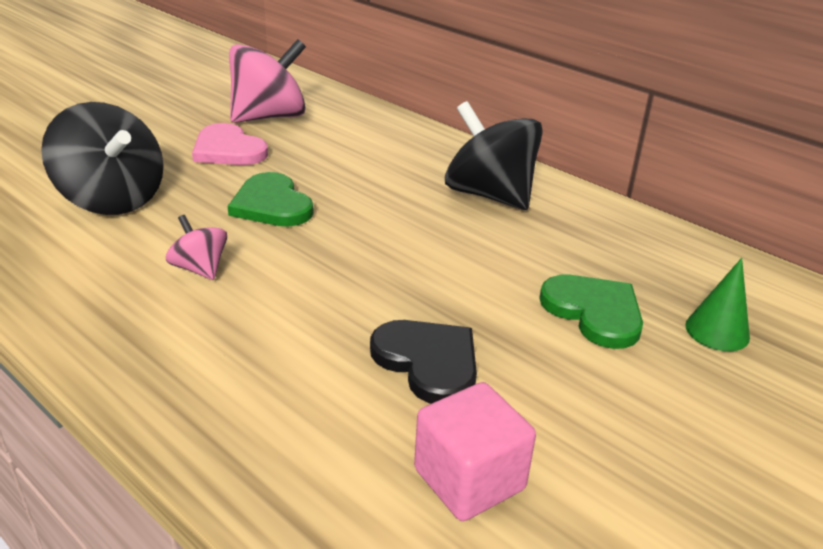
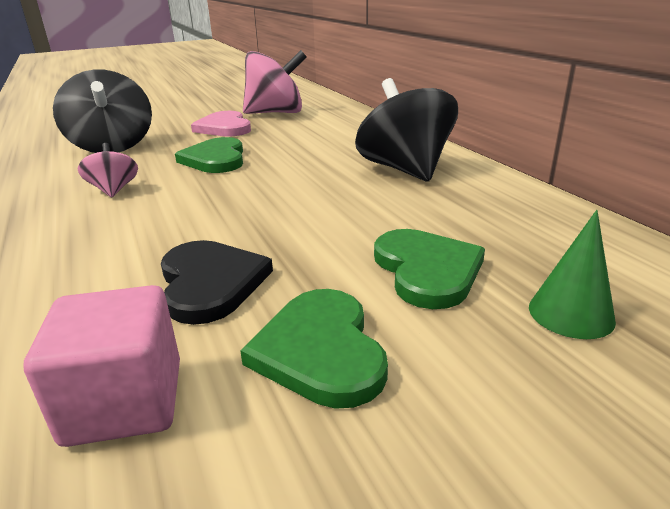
camera: 25 degrees right, 5 degrees down
(572, 402) = (320, 350): none -> green heart

